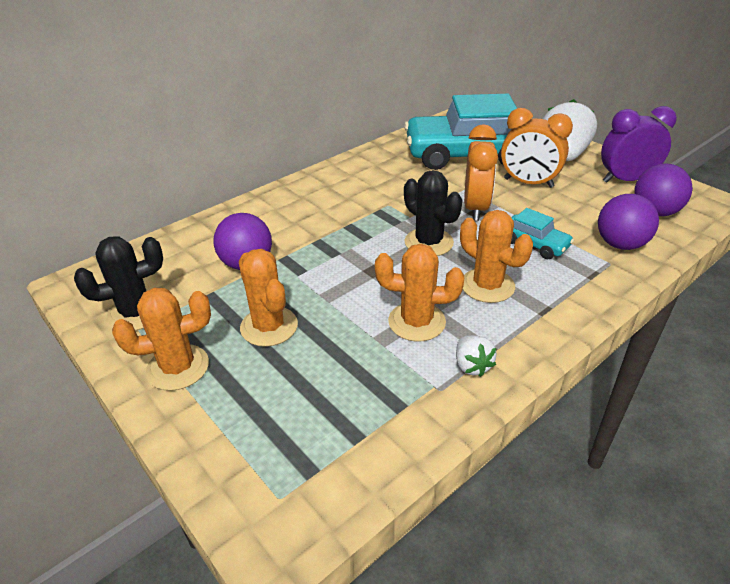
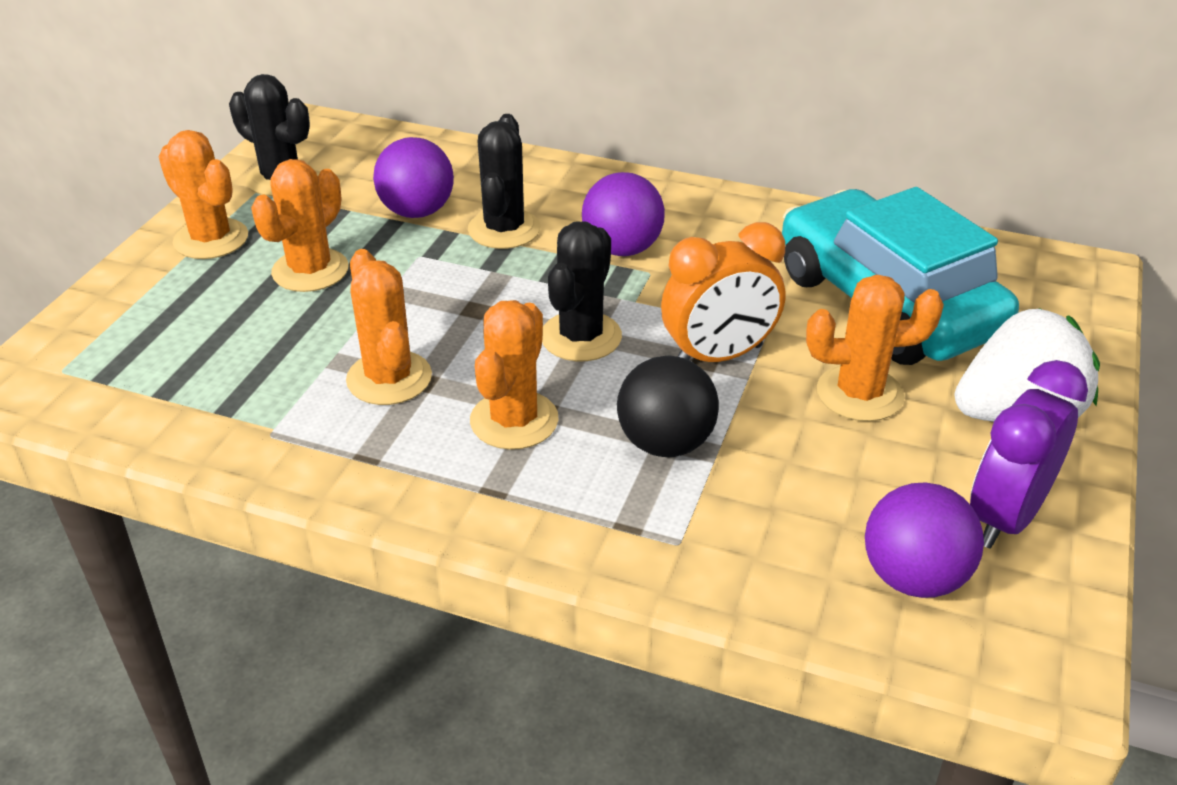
camera: 60 degrees right, 0 degrees up
(301, 237) = (504, 229): none -> black cactus
(472, 365) = (328, 449): white strawberry -> none
(528, 183) = (859, 394): orange clock -> orange cactus
(534, 244) = (665, 443): turquoise car -> black ball
(620, 244) = (750, 546): purple ball -> purple ball (622, 249)
(626, 180) = (1005, 517): purple clock -> purple clock turned 105 degrees counterclockwise

